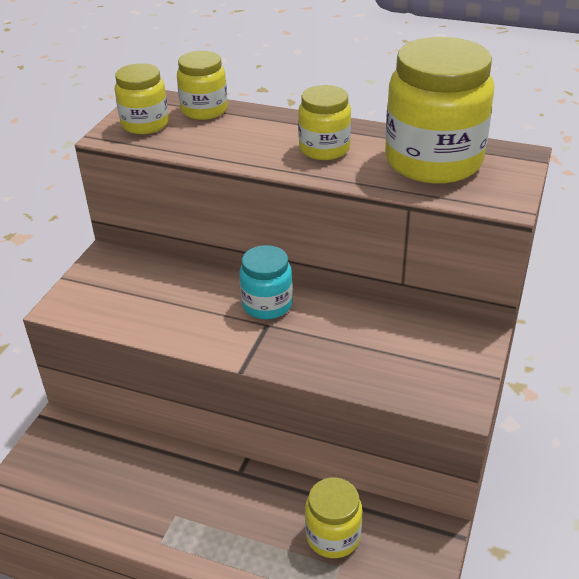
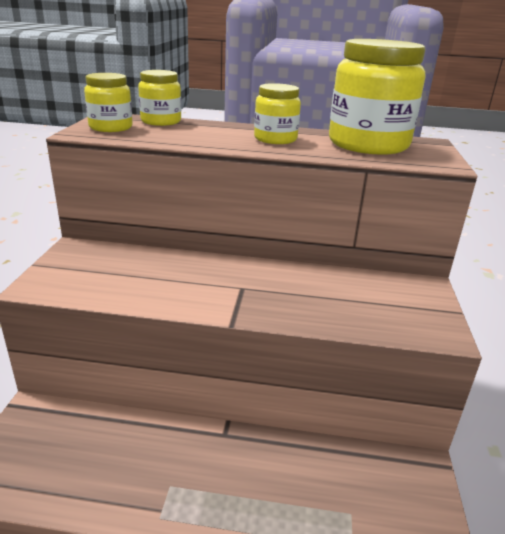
camera: 15 degrees left, 10 degrees down
(267, 304) = (237, 273): turquoise jar -> none
(333, 536) = (333, 483): yellow jar -> none

